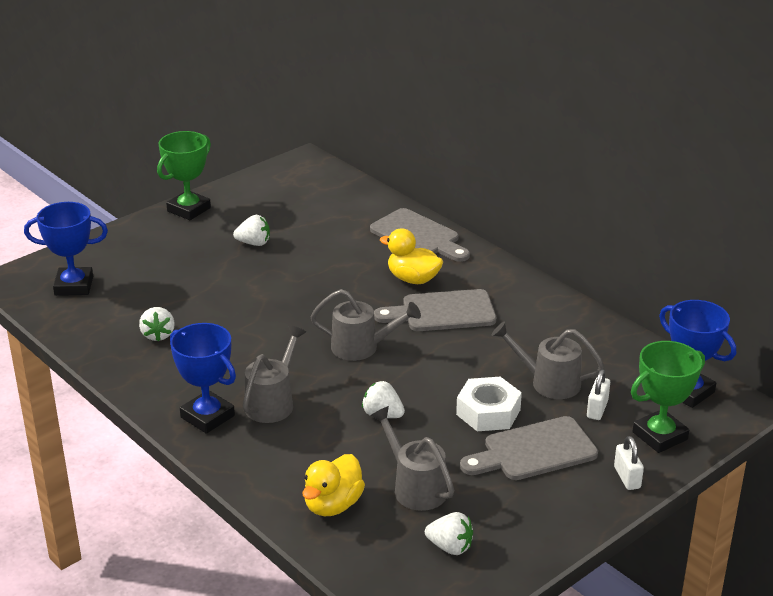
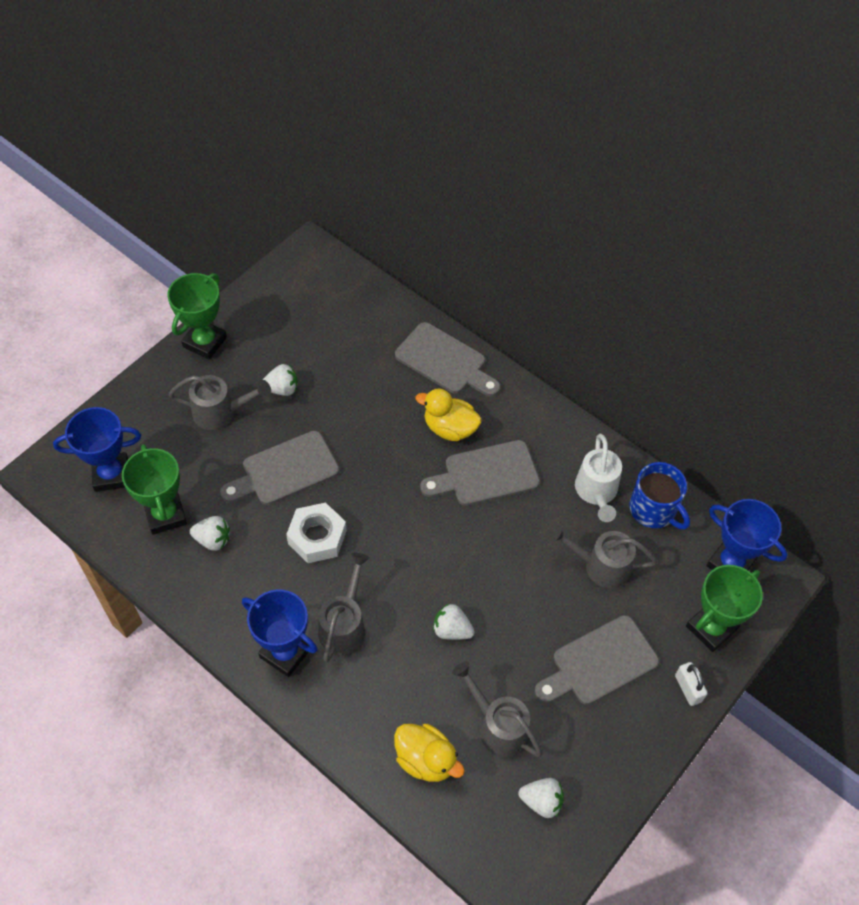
camera: 10 degrees left, 25 degrees up
(117, 315) = (165, 515): none -> green trophy
(158, 335) = (213, 540): white strawberry -> white strawberry turned 60 degrees counterclockwise
(242, 295) = (285, 470): none -> grey cutting board
(333, 505) = (426, 760): yellow duck -> yellow duck turned 75 degrees counterclockwise
(362, 347) = (416, 536): grey watering can -> grey watering can (221, 412)
(488, 412) = (550, 614): white nut -> white nut (317, 537)
(554, 332) = (596, 492): none -> white watering can
(597, 409) = (650, 598): white padlock -> none
(612, 348) = (653, 510): none -> blue mug

